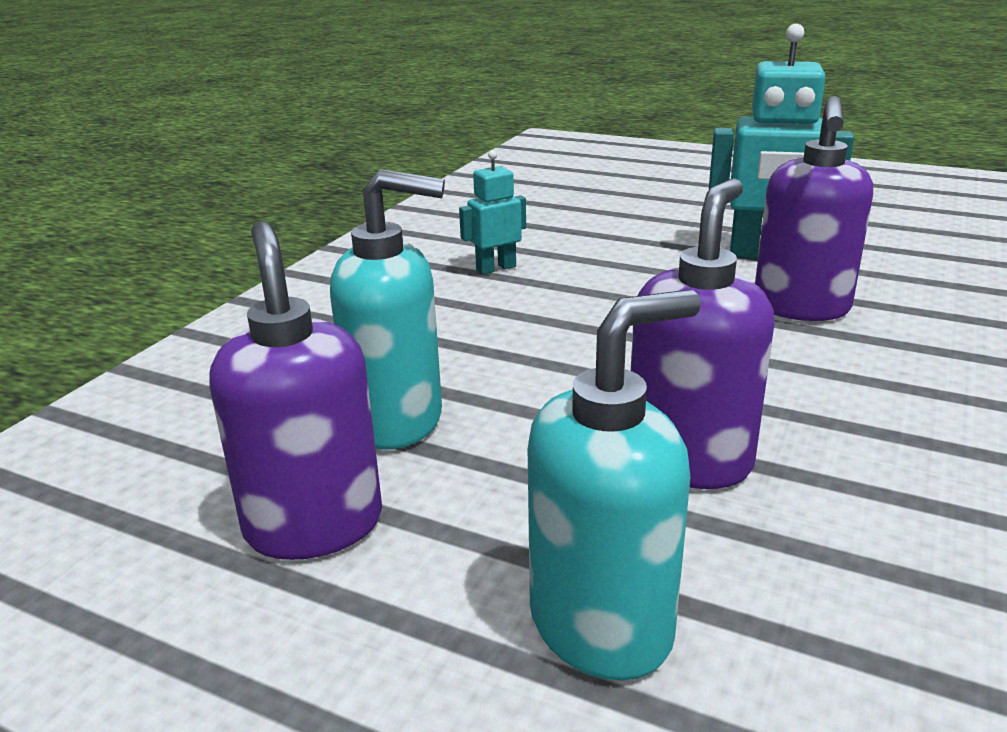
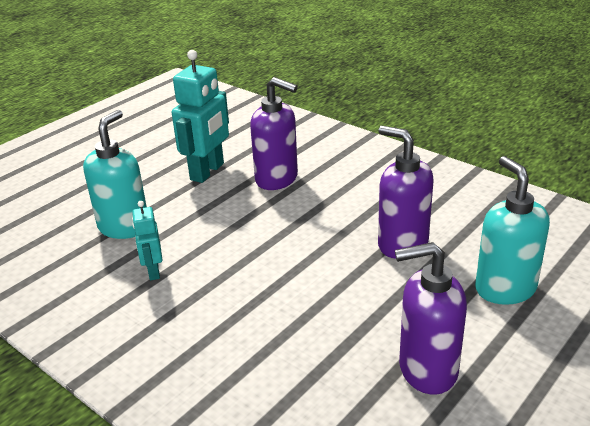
camera: 75 degrees left, 5 degrees up
(397, 421) = (337, 333): turquoise soap dispenser -> turquoise soap dispenser (124, 227)

